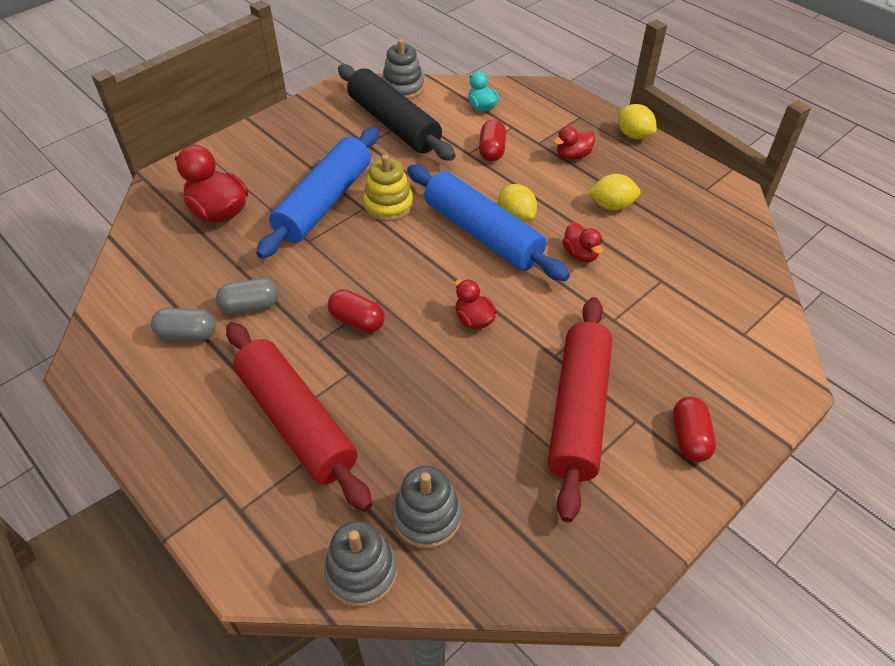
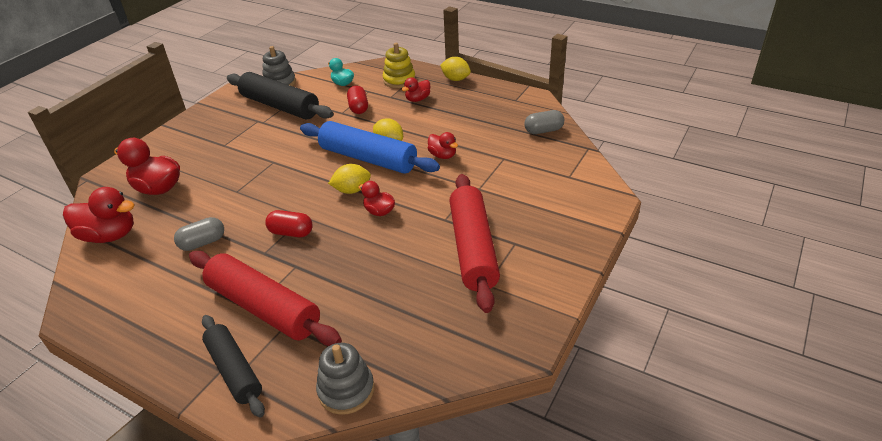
camera: 15 degrees left, 10 degrees down
(149, 265) = (109, 235): none -> red duck
(187, 334) = (156, 273): grey capsule -> grey capsule (543, 130)
(240, 500) = (234, 370): none -> black rolling pin
(324, 202) = (241, 165): blue rolling pin -> none
(388, 205) = (292, 156): yellow stacking toy -> yellow stacking toy (399, 80)
(427, 516) = (385, 341): grey stacking toy -> none
(611, 205) = (454, 122): yellow lemon -> yellow lemon (352, 190)
(689, 438) = (554, 245): red capsule -> none

